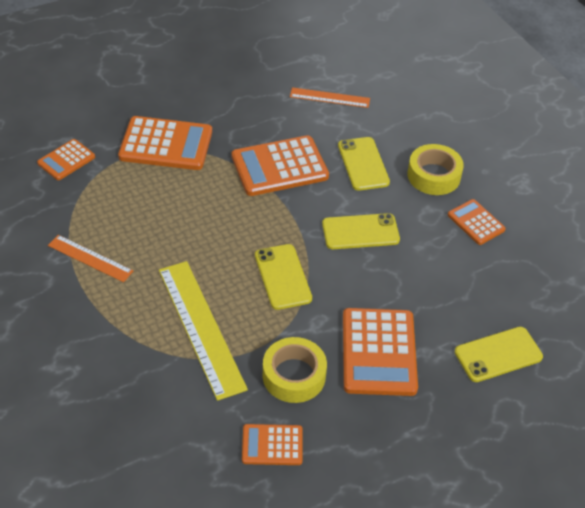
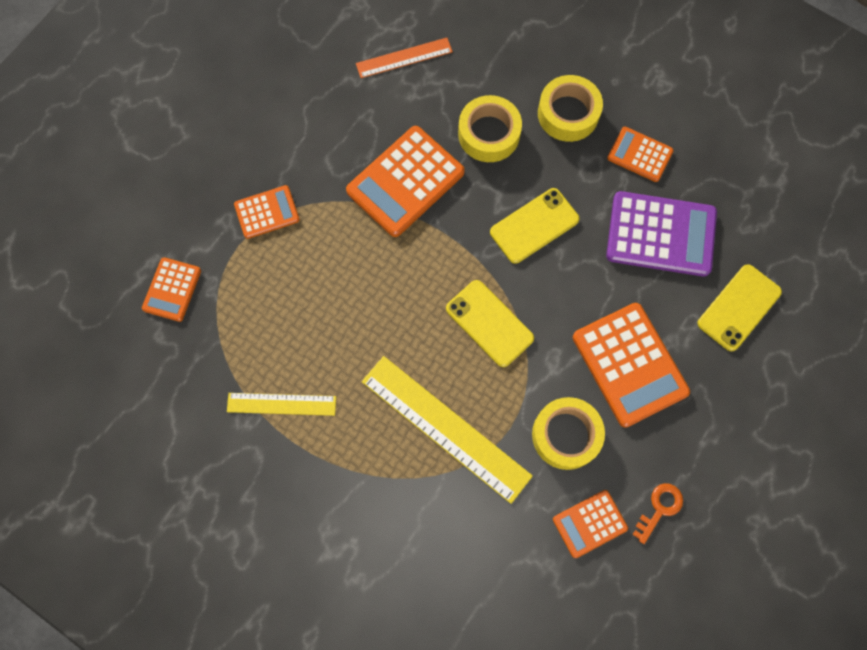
camera: 25 degrees left, 25 degrees up
(90, 258) = (281, 404): orange ruler -> yellow ruler
(166, 144) = (267, 212): orange calculator -> orange calculator, size x0.56
(339, 463) = (659, 508): none -> orange key
(363, 164) = (489, 134): yellow phone -> yellow tape
(461, 279) = (660, 234): none -> purple calculator

